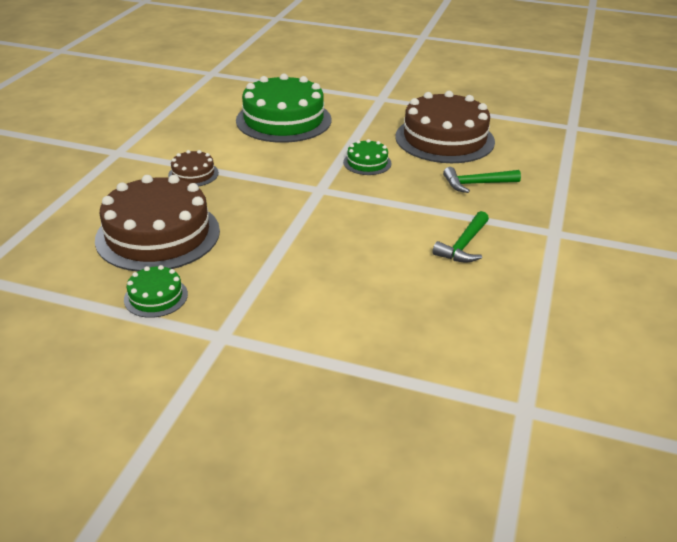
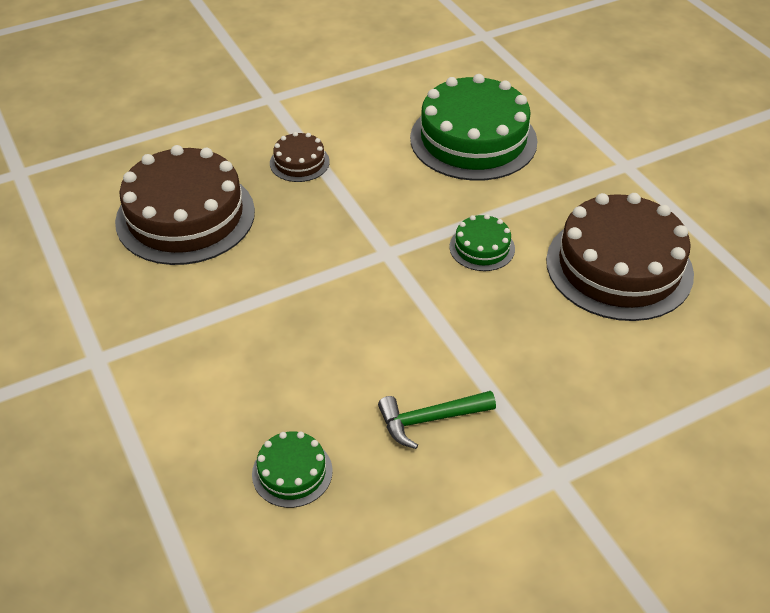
camera: 45 degrees right, 10 degrees up
(156, 297) = (104, 282): green cake -> green cake (292, 472)
(476, 184) = (562, 352): green hammer -> none

